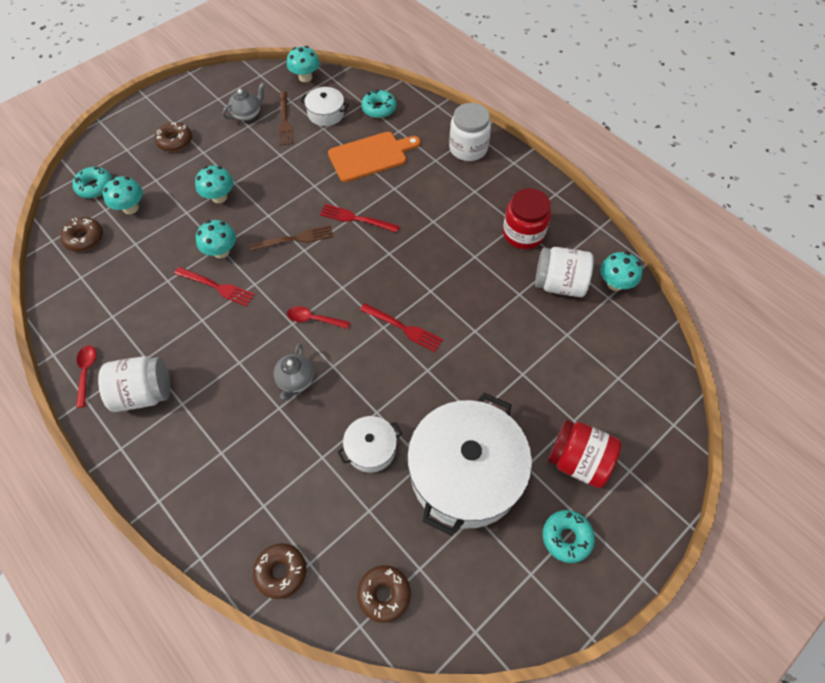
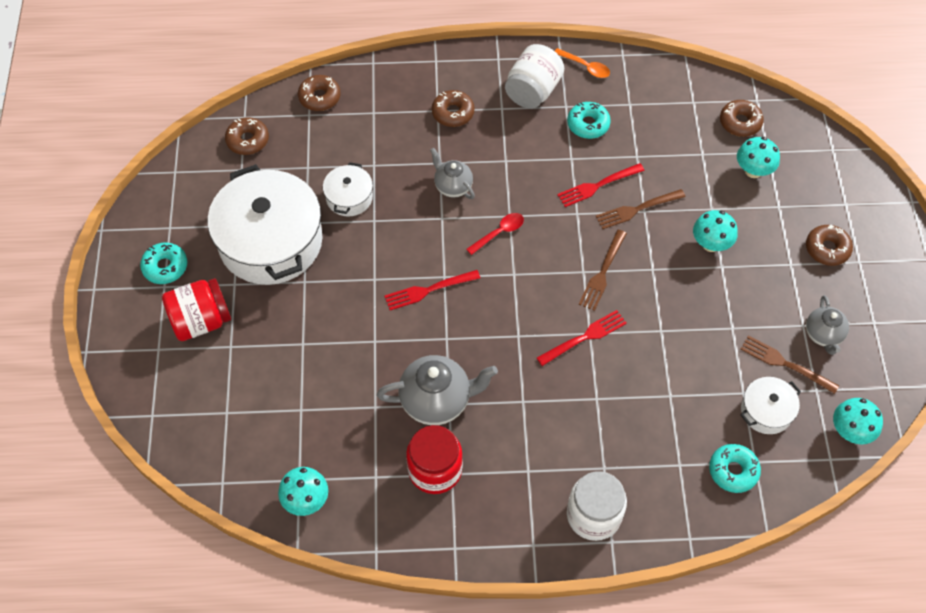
camera: 130 degrees right, 0 degrees up
(86, 372) = (585, 67): red spoon -> orange spoon
(95, 187) = (806, 157): turquoise donut -> turquoise donut (588, 124)
(215, 438) = (453, 113): none -> brown donut
(221, 251) = (637, 209): turquoise mushroom -> brown fork
(370, 156) = (661, 409): orange cutting board -> none
(479, 264) = (437, 401): none -> grey teapot
(559, 284) = (352, 450): white jar -> none

